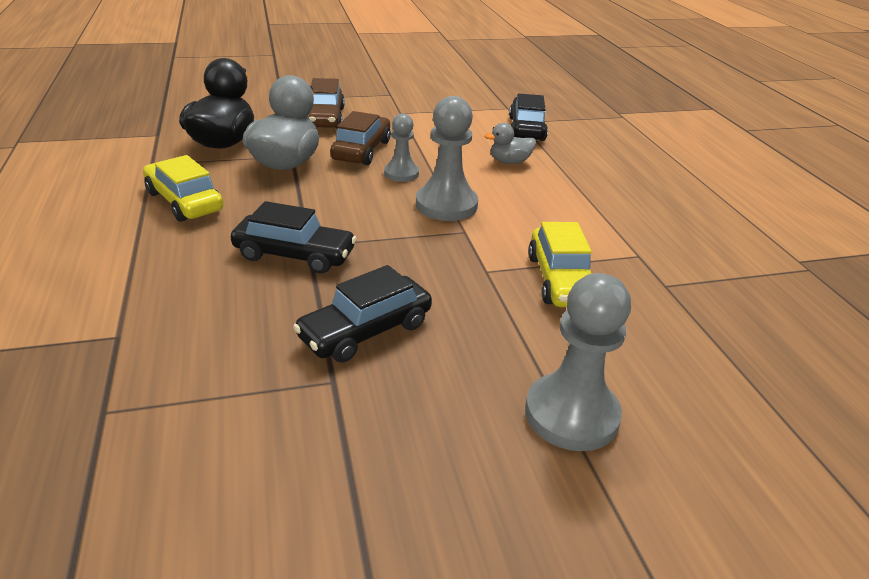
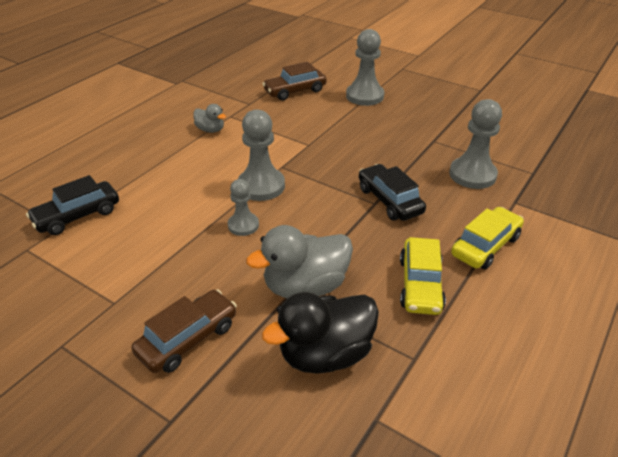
camera: 130 degrees left, 5 degrees up
(213, 348) = (472, 175): none -> grey pawn
(362, 150) = (230, 267): brown car -> brown car (295, 91)
(365, 331) = (399, 149): black car -> none
(509, 162) = (160, 194): grey duck -> grey duck (210, 130)
(560, 280) = (286, 125): yellow car -> yellow car (485, 246)

